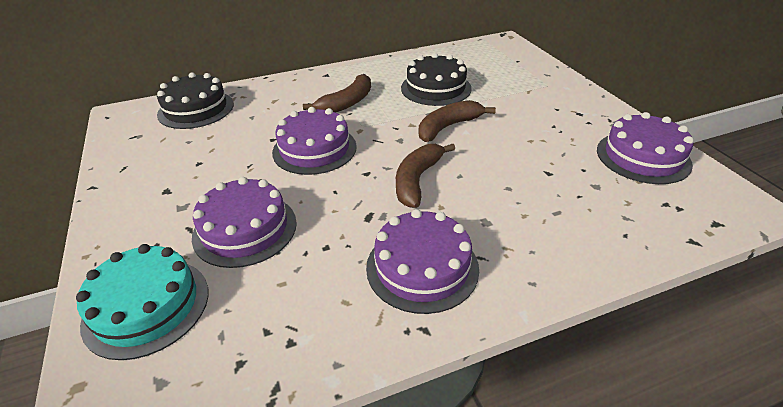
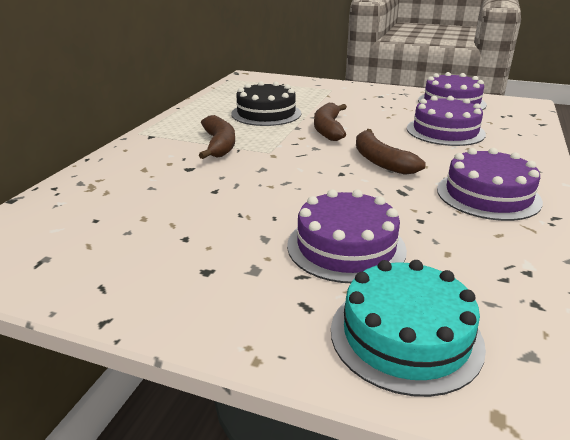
camera: 50 degrees left, 10 degrees down
(196, 109) = (66, 209): black cake -> none
(314, 149) = (268, 179): purple cake -> purple cake (445, 131)

